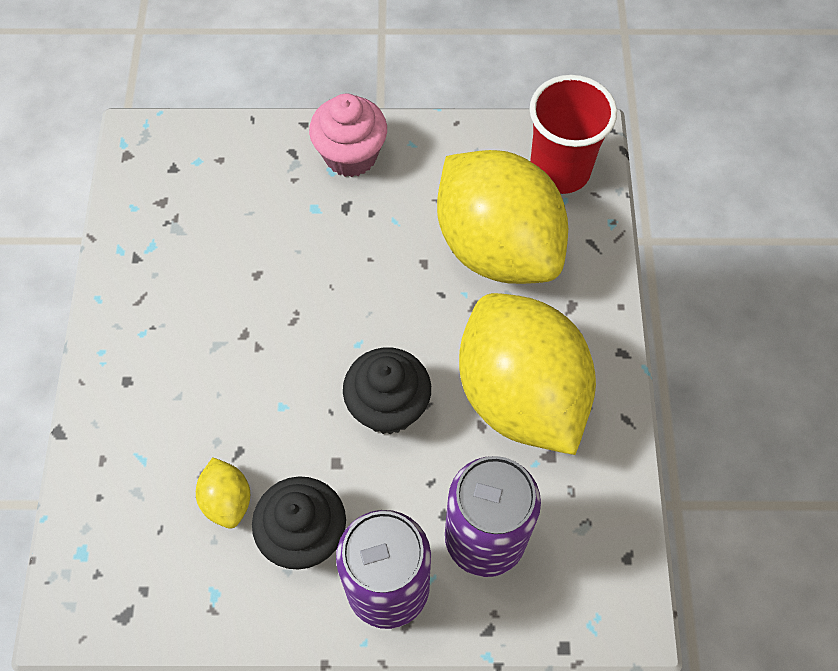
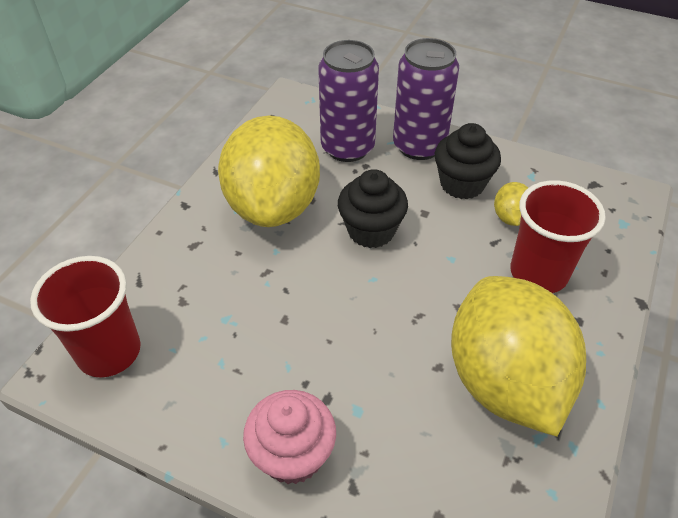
camera: 155 degrees left, 15 degrees down
(178, 425) = (538, 273): none -> red cup
(497, 247) = (215, 308): yellow lemon -> yellow lemon (504, 381)

